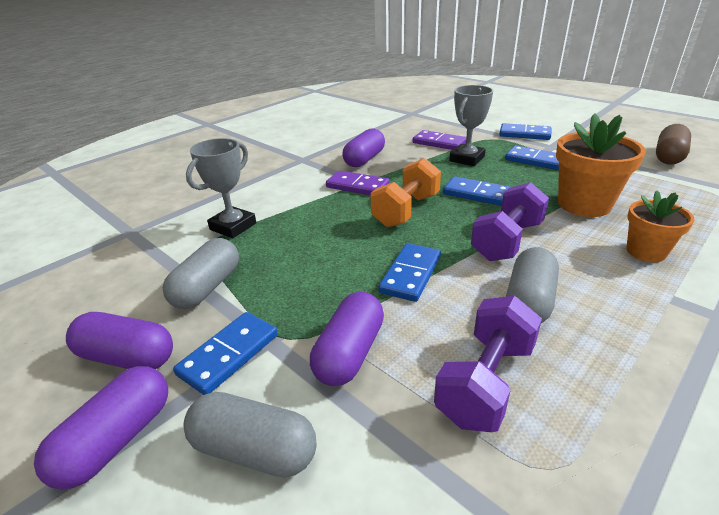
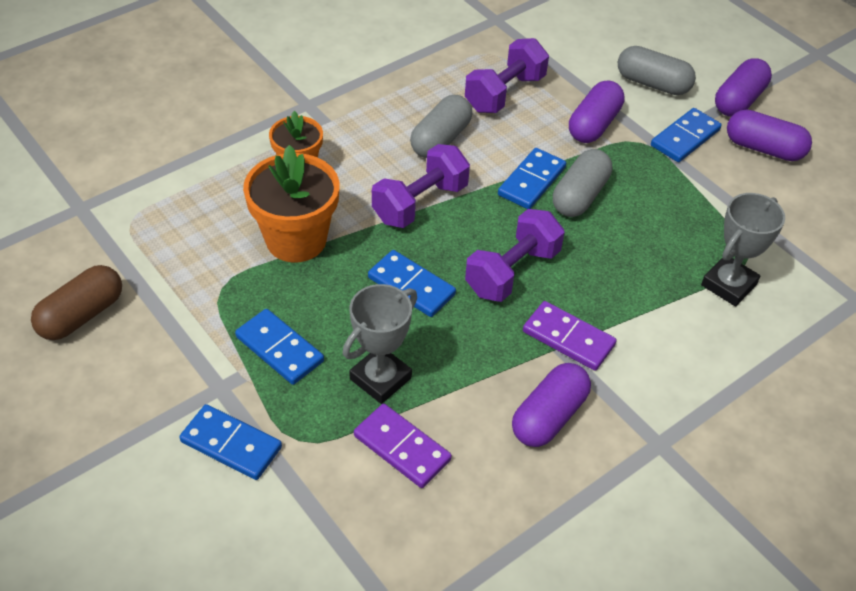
camera: 175 degrees left, 15 degrees up
(207, 287) = (726, 201): grey capsule -> grey capsule (580, 196)
(406, 210) = (512, 272): orange dumbbell -> purple dumbbell

